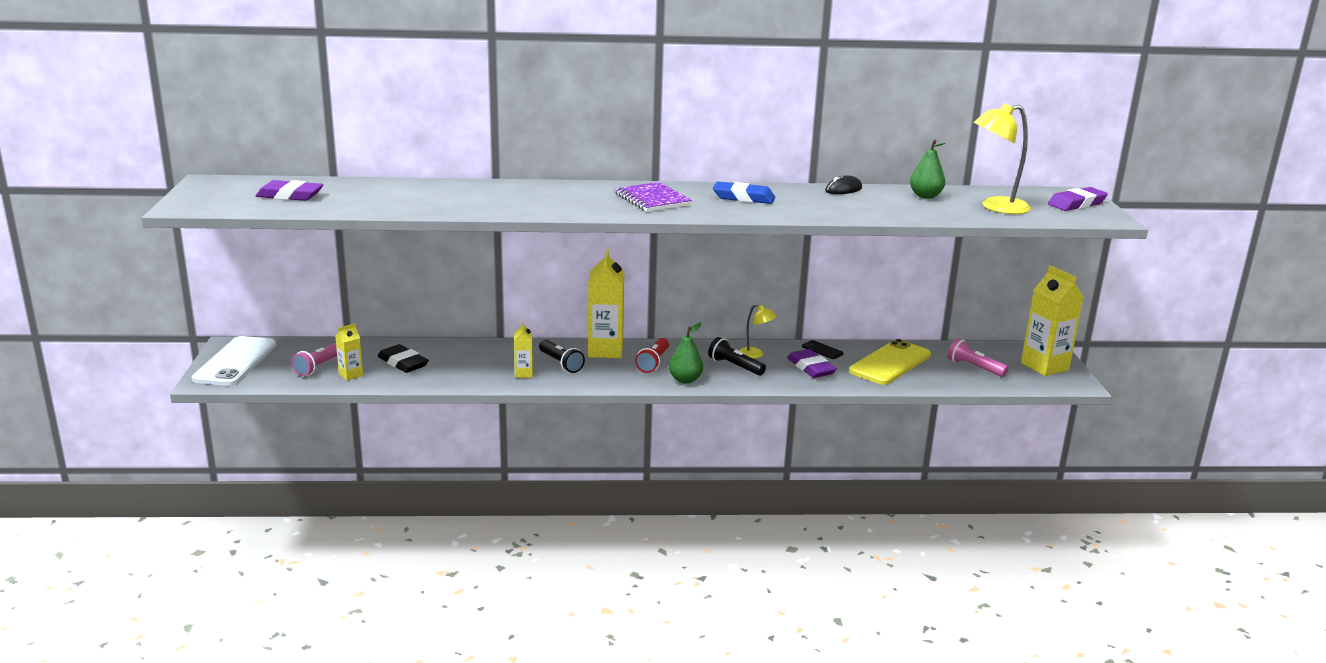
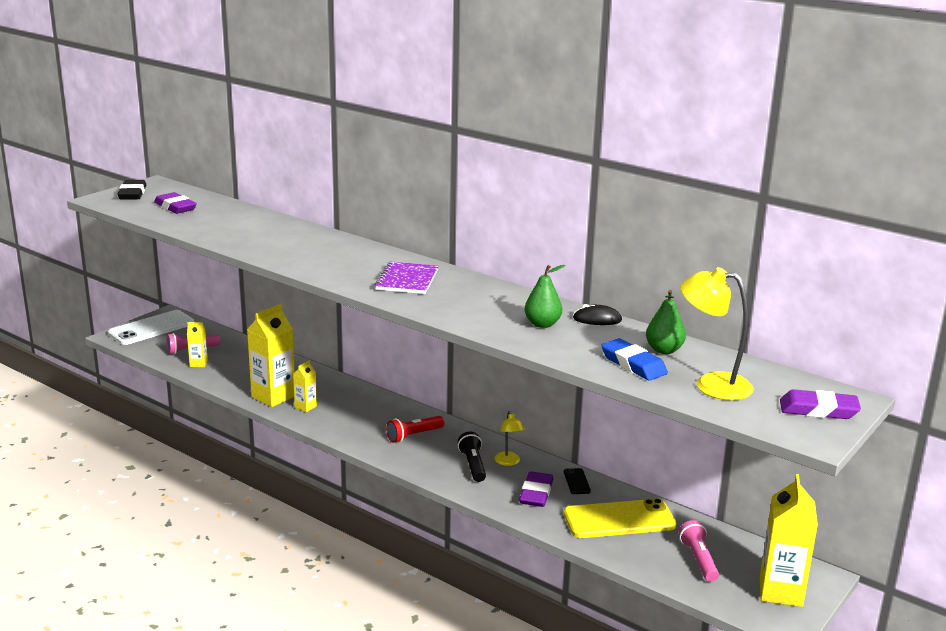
camera: 40 degrees right, 0 degrees up
(403, 363) = (243, 367): black eraser -> black eraser (132, 194)
(560, 363) = (345, 409): black flashlight -> none
(605, 351) = (395, 411): yellow carton -> yellow carton (273, 396)
(685, 380) = (412, 460): green pear -> green pear (542, 324)
(743, 198) = (485, 301): blue eraser -> blue eraser (633, 364)

